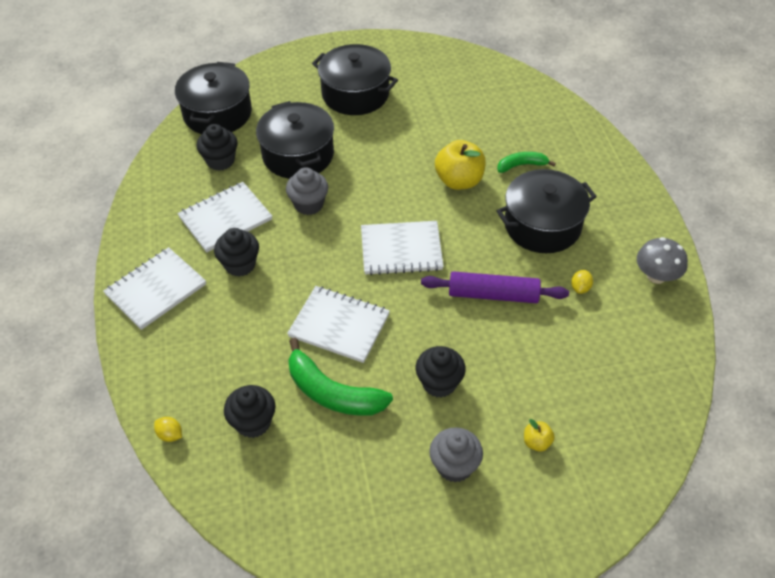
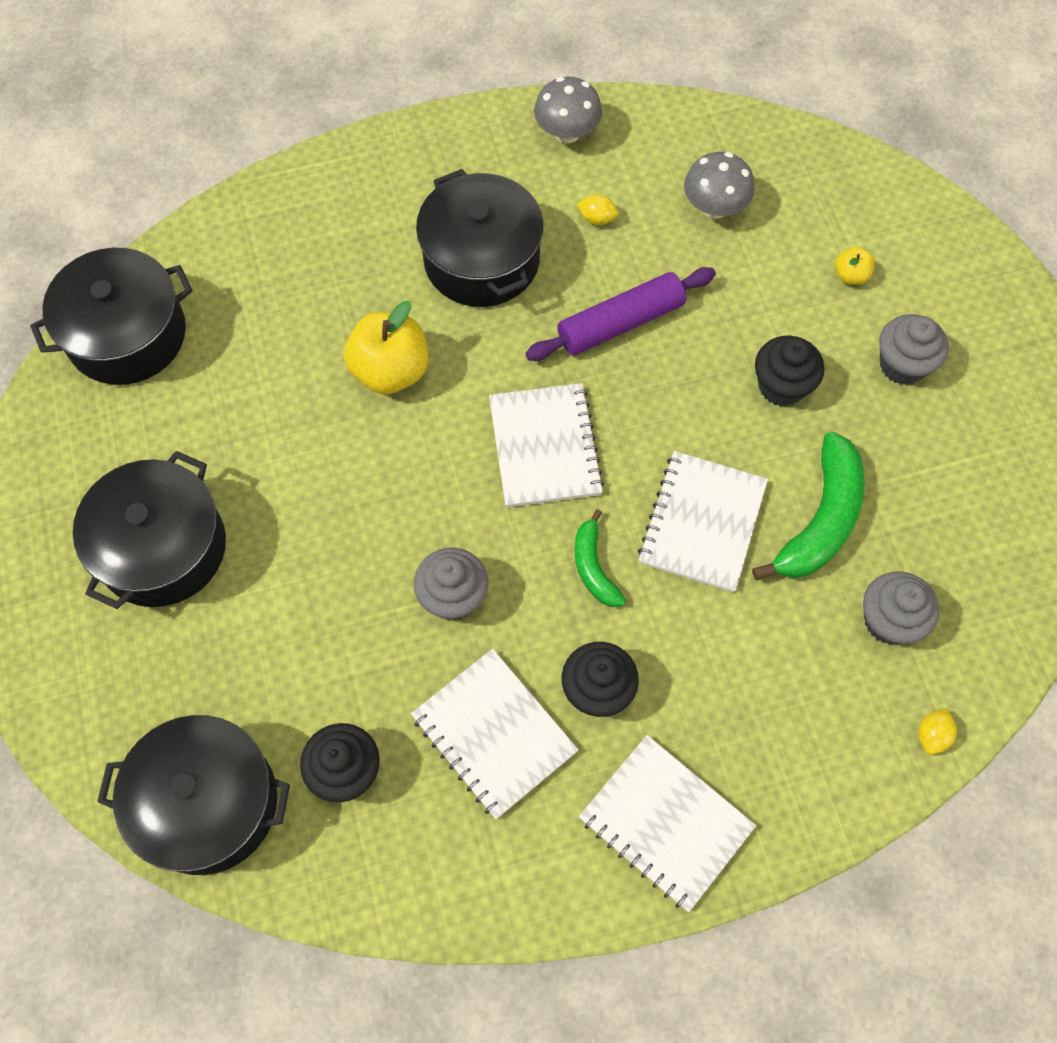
camera: 95 degrees left, 15 degrees up
(253, 422) = (889, 620): black cupcake -> grey cupcake
(298, 155) = (329, 631): black pot -> black pot (127, 335)
(493, 294) = (620, 323): purple rolling pin -> purple rolling pin turned 60 degrees clockwise
(522, 165) = (354, 284): green banana -> green banana (594, 567)
(596, 359) = (714, 207): none -> grey mushroom

